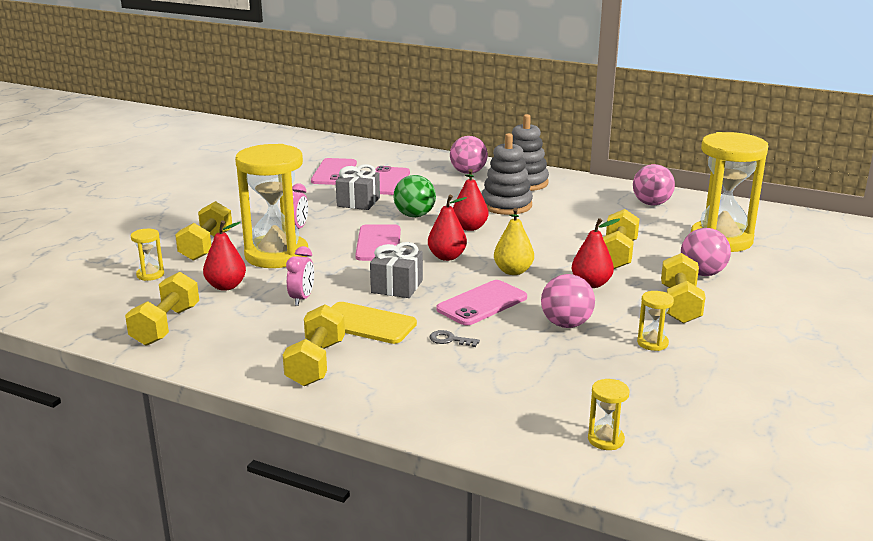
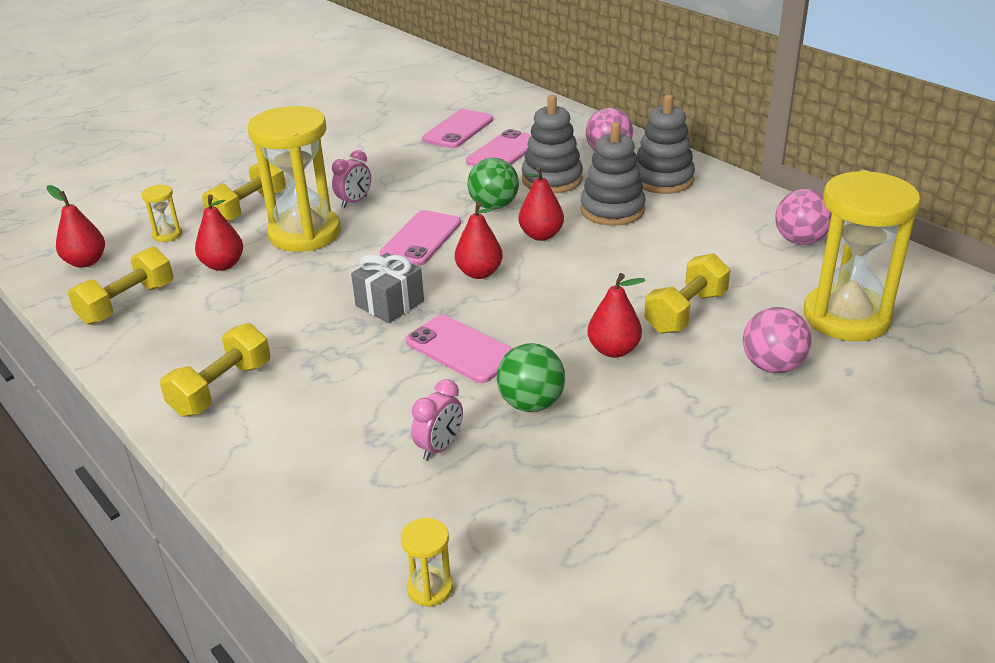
camera: 25 degrees right, 10 degrees up
(91, 305) = (86, 262): none -> red pear
(302, 299) = (280, 298): pink clock -> pink clock (439, 447)
(358, 202) = (449, 176): grey gift -> none
(366, 324) = (315, 348): yellow phone -> none
(442, 193) = (552, 179): none -> grey stacking toy
(449, 340) = (382, 392): grey key -> none
(482, 303) = (461, 349): pink phone -> pink phone turned 60 degrees clockwise
(513, 271) = (536, 310): yellow pear -> none
(566, 324) = (531, 404): pink ball -> green ball
(652, 343) = (611, 459): yellow hourglass -> none
(679, 305) = (698, 409): yellow dumbbell -> none

